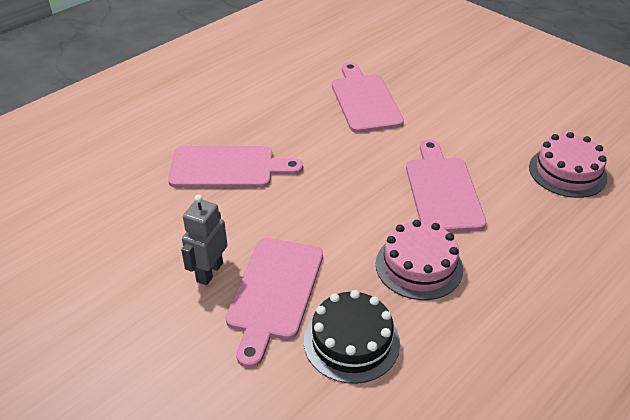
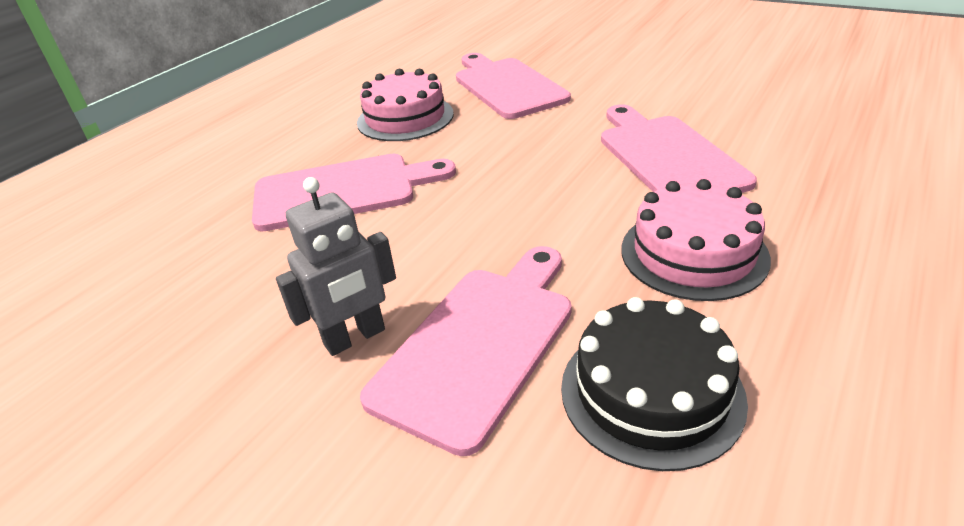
camera: 10 degrees left, 5 degrees down
(209, 272) = (355, 337): grey robot -> grey robot turned 135 degrees counterclockwise
(274, 292) = (479, 344): pink cutting board -> pink cutting board turned 150 degrees counterclockwise
(567, 172) = (816, 106): pink cake -> pink cake (405, 118)

